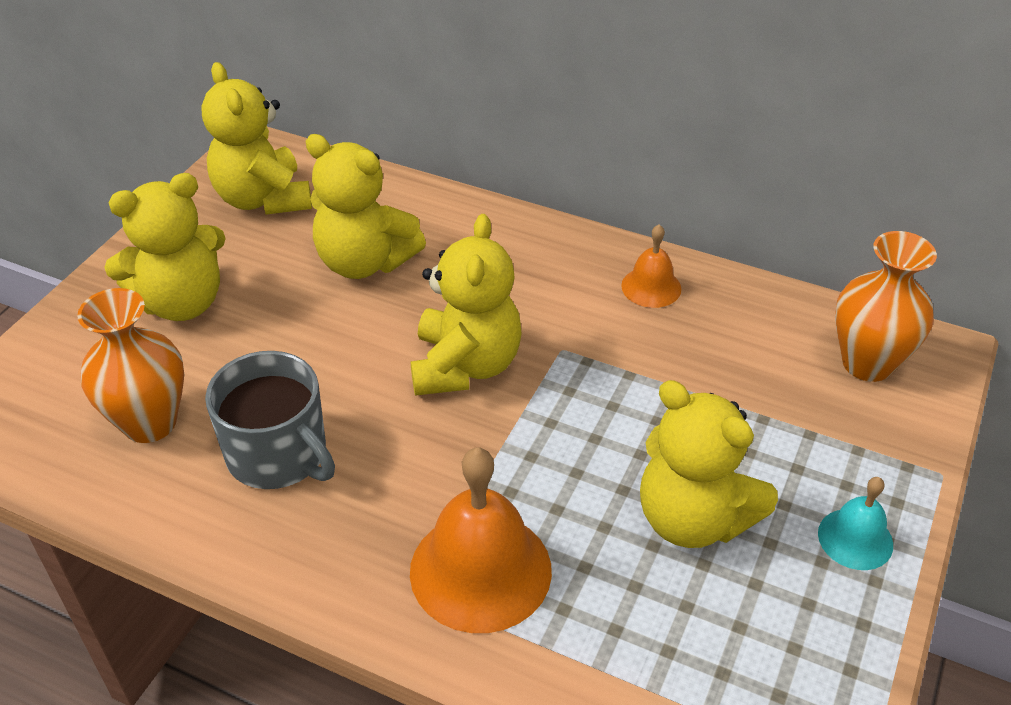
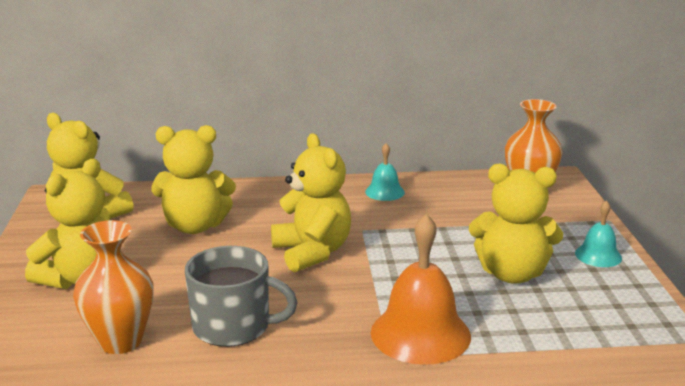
camera: 30 degrees left, 20 degrees down
(651, 287) = (384, 192): orange bell -> turquoise bell

